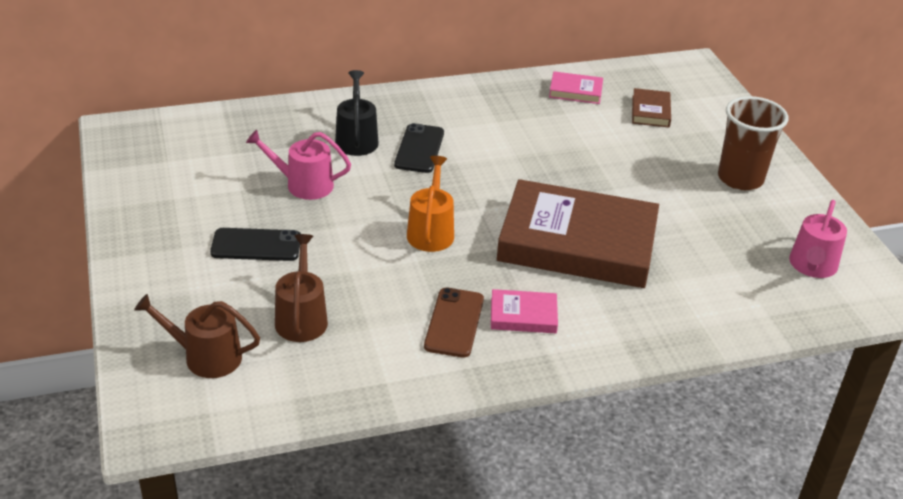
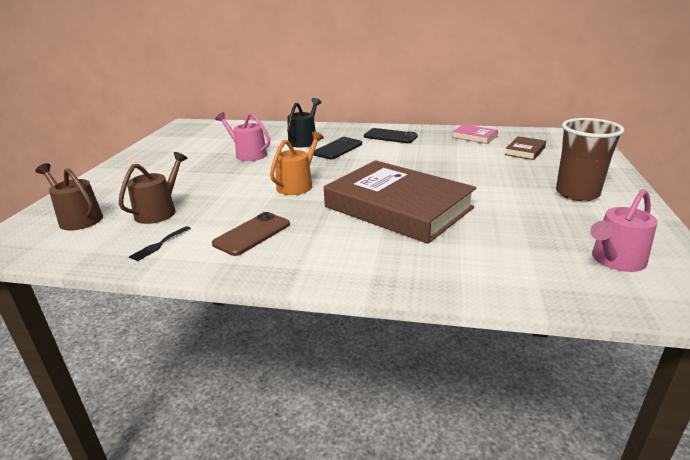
camera: 30 degrees right, 10 degrees down
(256, 245) = (184, 175): black phone -> black phone (390, 136)
(364, 366) = (159, 245): none -> black fork
(523, 315) = (308, 240): pink book -> none

